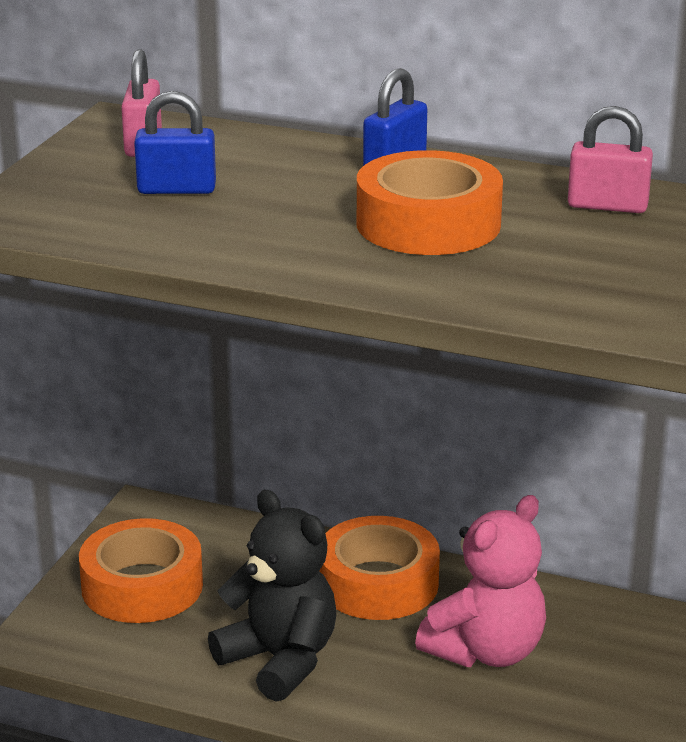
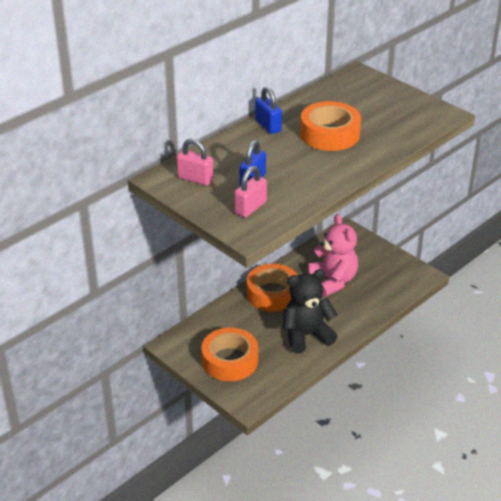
camera: 65 degrees left, 10 degrees up
(607, 206) = (340, 95): pink padlock -> pink padlock (250, 208)

